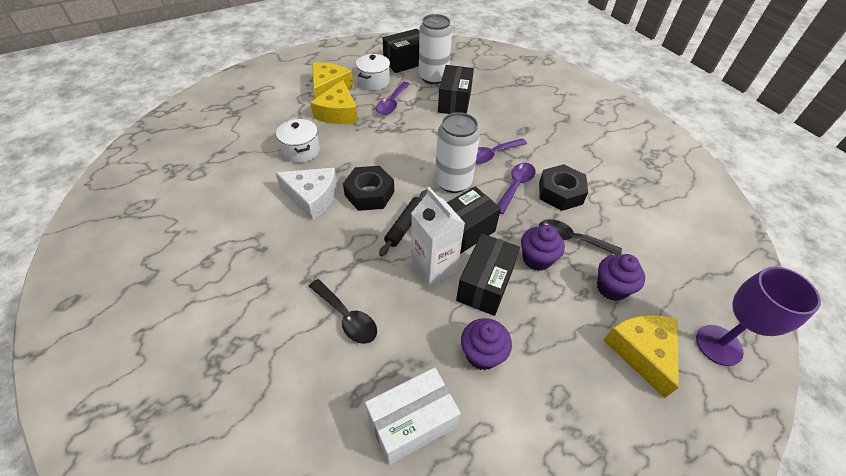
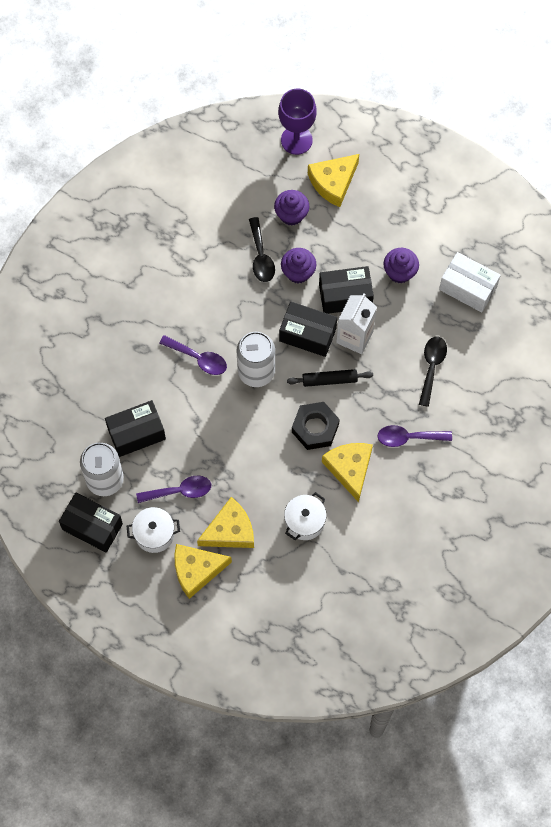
camera: 120 degrees left, 20 degrees up
(312, 197) = (350, 469): white cheese -> yellow cheese
(516, 186) = (227, 320): purple spoon -> purple spoon (408, 437)
(560, 193) = (212, 283): black nut -> none

